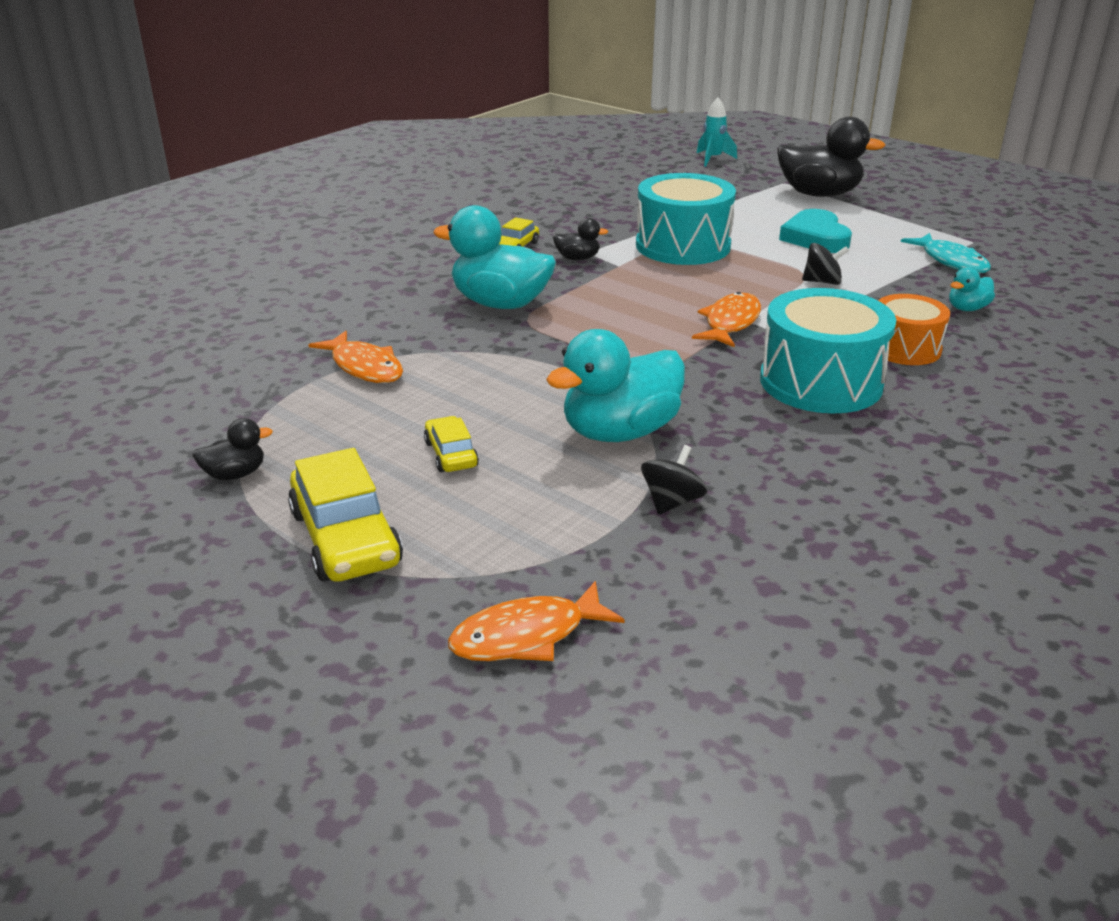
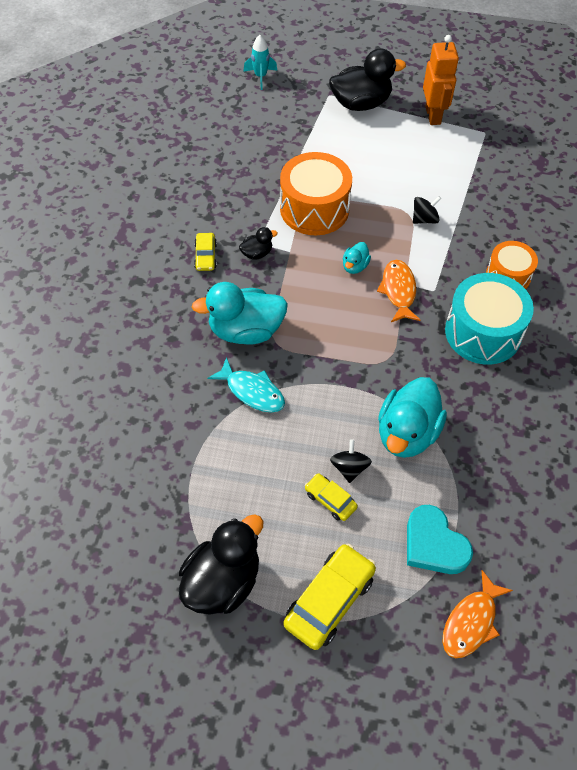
camera: 30 degrees left, 25 degrees up
(235, 474) = (222, 581): black duck -> black duck, size x2.12
(346, 538) = (329, 600): yellow car -> yellow car turned 90 degrees counterclockwise
(364, 367) = (213, 441): orange fish -> none
(672, 502) = (472, 482): black spinning top -> black spinning top (349, 468)
(683, 246) = (314, 209): turquoise drum -> orange drum
(815, 237) = (390, 164): turquoise heart -> turquoise heart (434, 544)
(909, 218) = (433, 115): none -> orange robot
(951, 261) = (484, 163): turquoise fish -> turquoise fish (252, 391)
(967, 308) = (519, 216): turquoise duck -> turquoise duck (355, 266)

